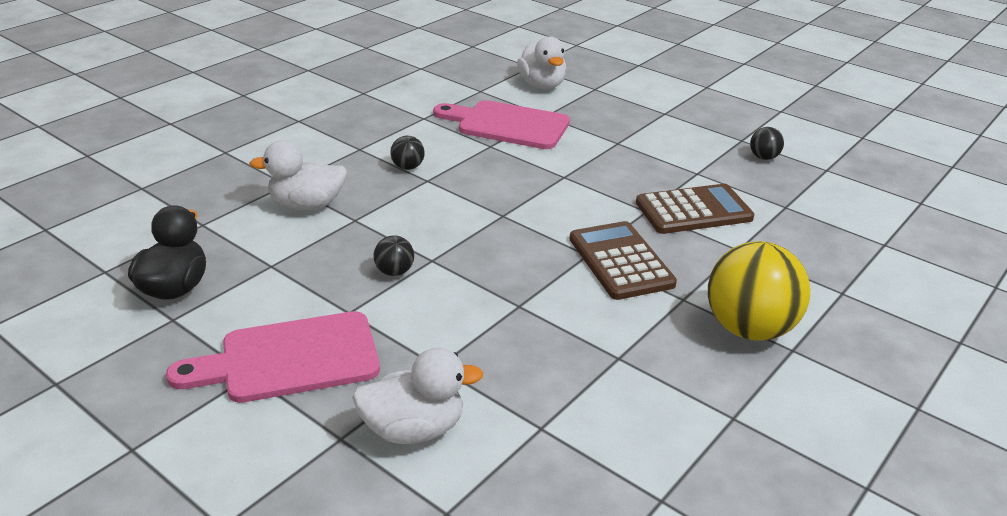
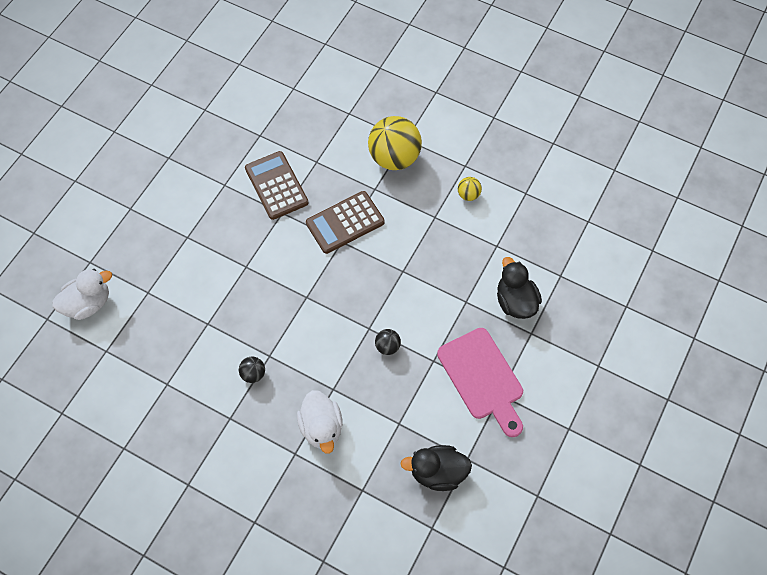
camera: 100 degrees left, 30 degrees up
(414, 429) = (515, 301): white duck -> black duck
(507, 125) = (170, 317): pink cutting board -> none
(663, 409) = (468, 195): none -> yellow ball
(763, 157) = (194, 145): black ball -> none

